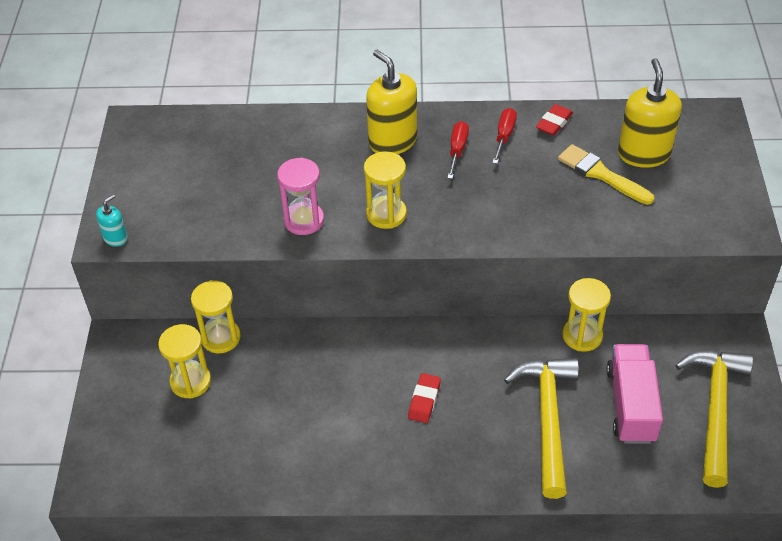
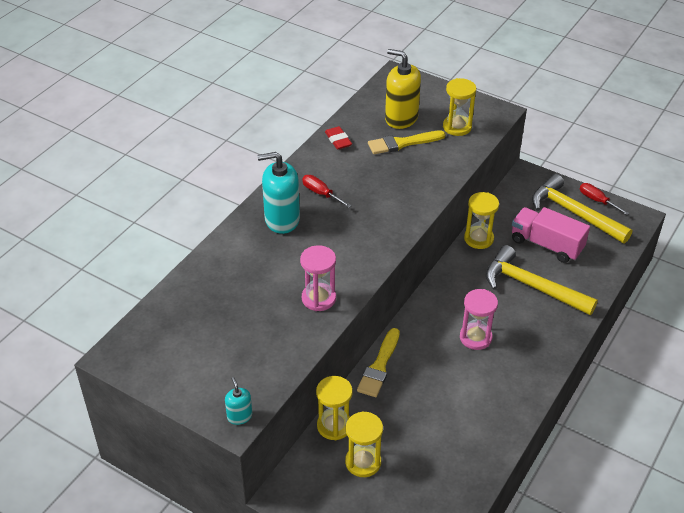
camera: 60 degrees left, 5 degrees down
(322, 336) = (379, 366): none -> yellow brush
(386, 214) = (350, 254): yellow hourglass -> yellow hourglass (457, 127)
(392, 141) = (282, 220): yellow soap dispenser -> turquoise soap dispenser
(424, 400) = (475, 337): red eraser -> pink hourglass
(504, 136) = (329, 167): red screwdriver -> red screwdriver (597, 200)

